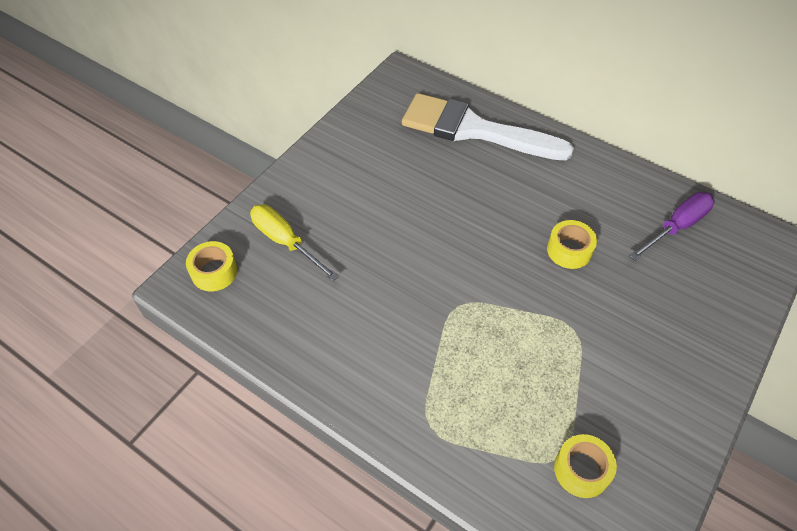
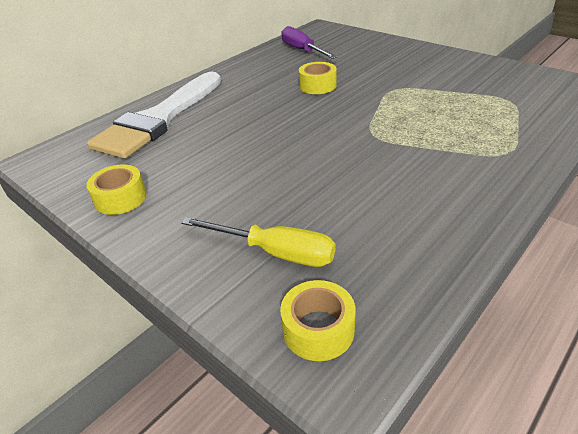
camera: 80 degrees left, 15 degrees down
(285, 242) = (275, 252): yellow screwdriver -> yellow screwdriver turned 120 degrees counterclockwise
(581, 470) = (516, 93): yellow tape -> yellow tape (120, 198)

